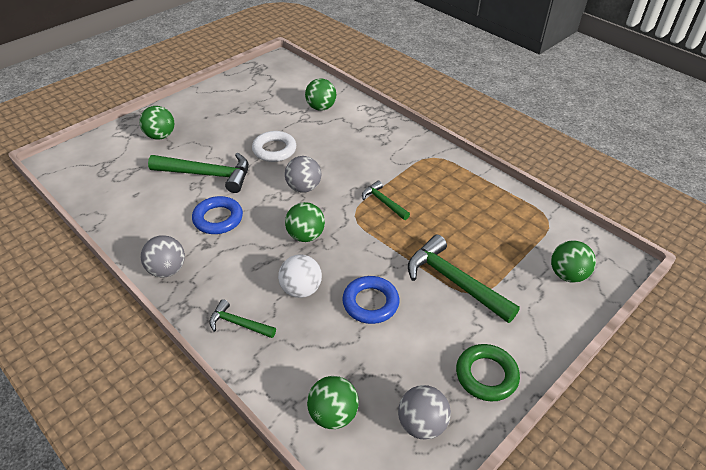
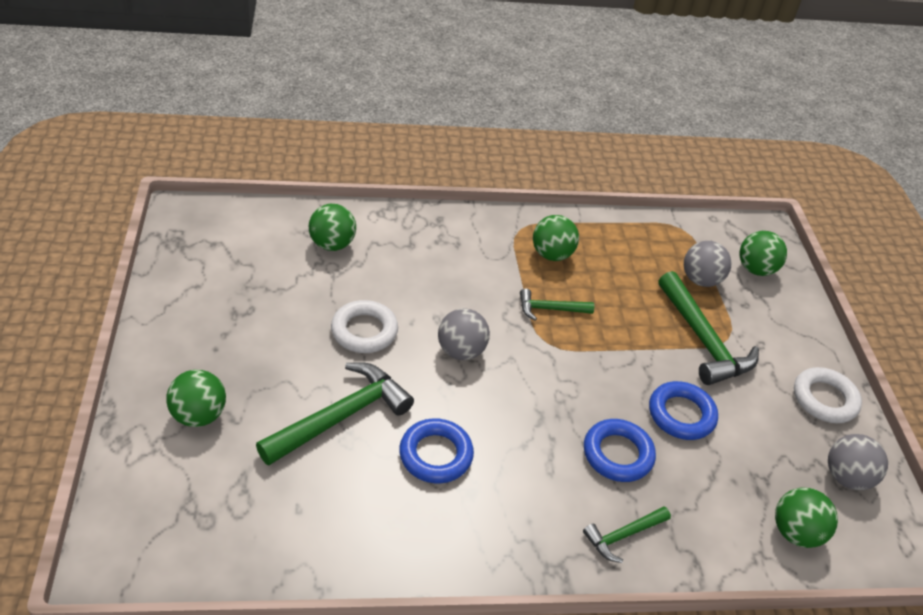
camera: 55 degrees left, 0 degrees up
(167, 270) = (479, 553): grey ball -> grey ball (700, 280)
(301, 289) = (617, 454): white ball -> blue ring
(305, 236) = (541, 399): green ball -> green ball (551, 254)
(454, 281) = (703, 340): green hammer -> green hammer turned 105 degrees counterclockwise
(486, 375) = (824, 399): green ring -> white ring

